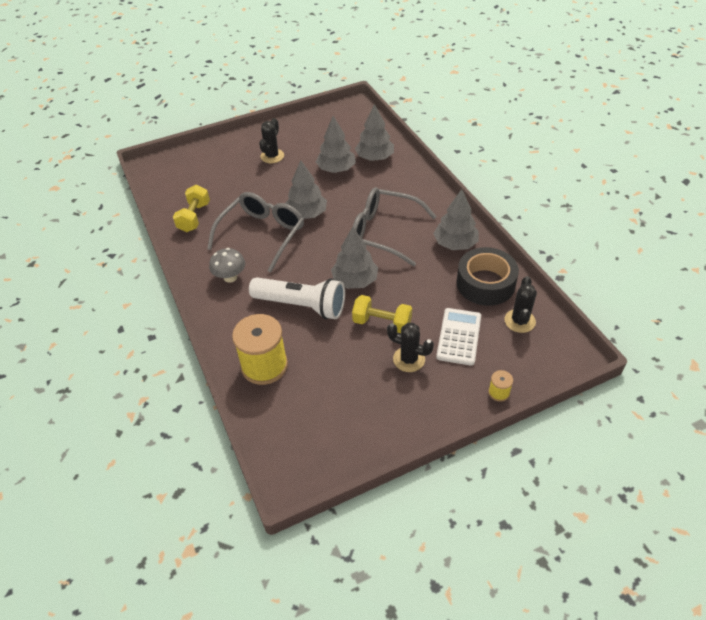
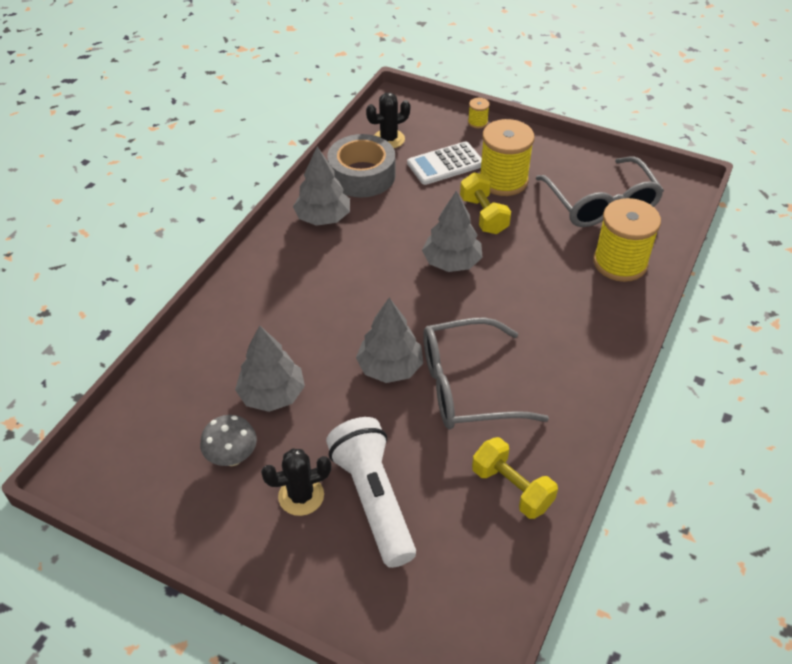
camera: 130 degrees left, 0 degrees up
(194, 217) = (512, 488): yellow dumbbell -> yellow dumbbell turned 75 degrees clockwise
(230, 277) = (559, 367): grey mushroom -> grey mushroom (232, 457)
(302, 305) = (527, 281): white flashlight -> white flashlight (373, 499)
(375, 158) = (212, 368): grey tree -> none
(383, 232) = (357, 280): grey glasses -> grey glasses (601, 204)
(409, 359) = (503, 180): black cactus -> yellow spool
(485, 283) = (362, 175): black tape -> grey tape

